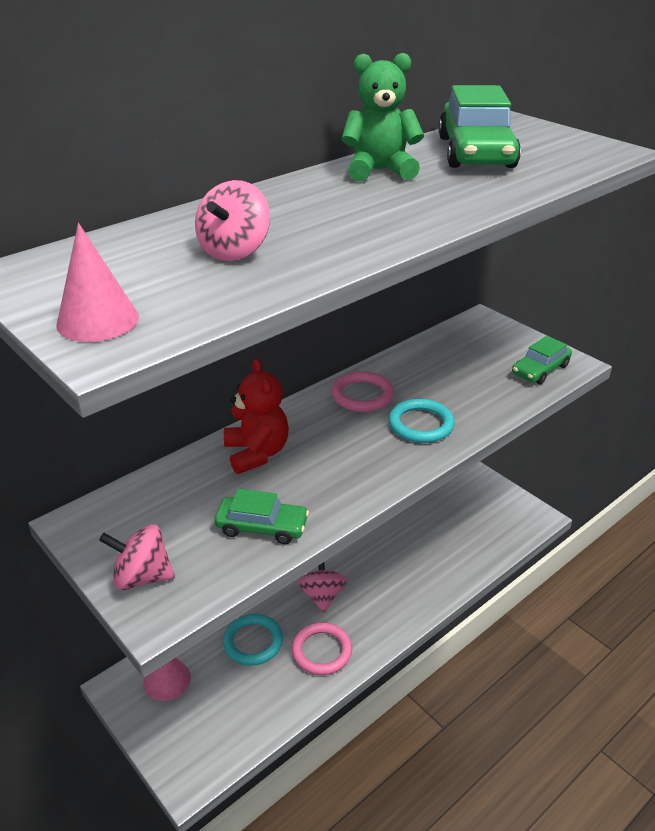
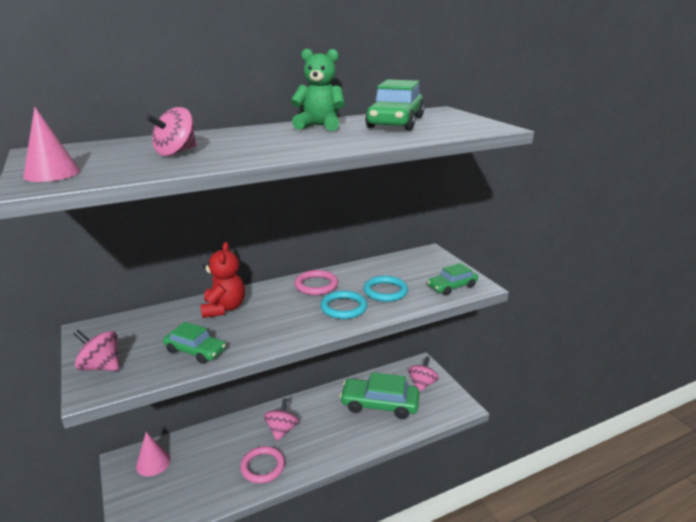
camera: 15 degrees right, 10 degrees down
(253, 642) = (220, 450): turquoise ring -> turquoise ring (385, 291)
(434, 534) = (379, 404): none -> green car
(475, 496) = (422, 384): none -> pink spinning top

